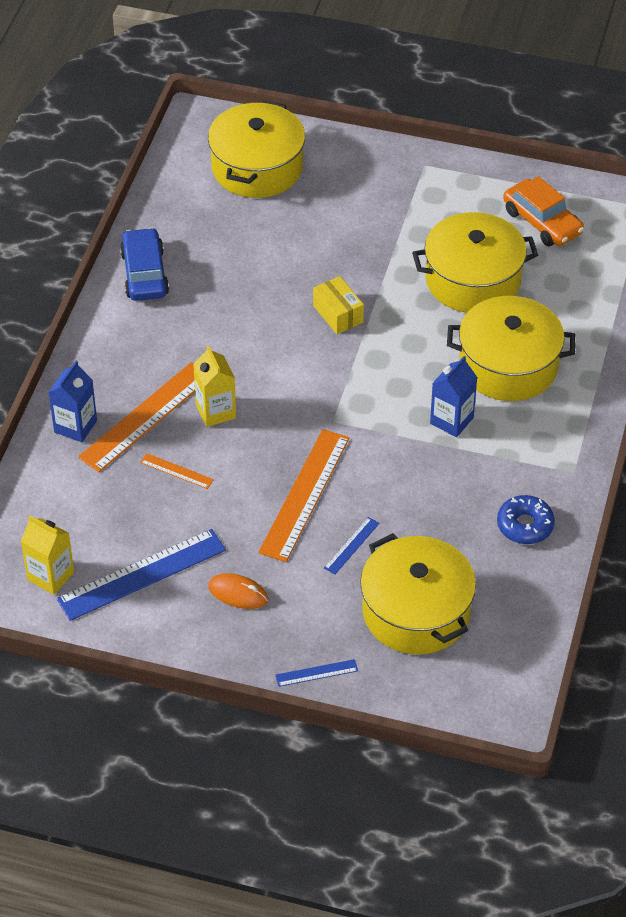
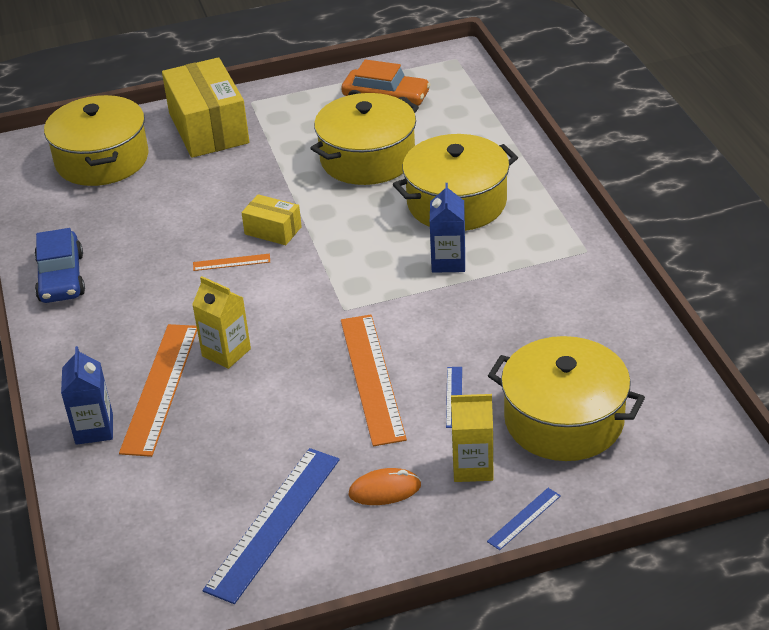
camera: 30 degrees left, 10 degrees down
(50, 576) = (178, 573): yellow carton -> yellow carton (472, 467)
(144, 273) = (61, 278): blue car -> blue car turned 150 degrees counterclockwise
(176, 471) = (231, 418): orange ruler -> orange ruler (231, 262)
(367, 177) = (208, 128): none -> yellow box
(525, 525) = (588, 308): blue donut -> none

